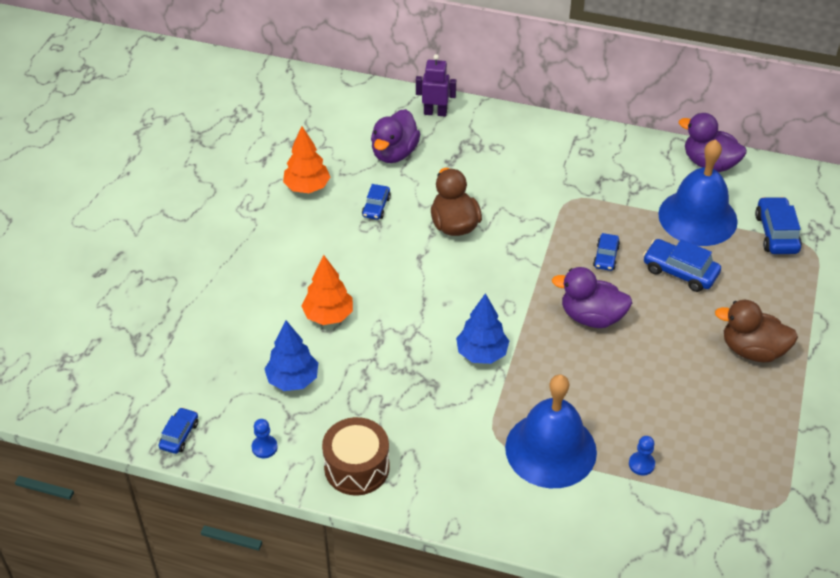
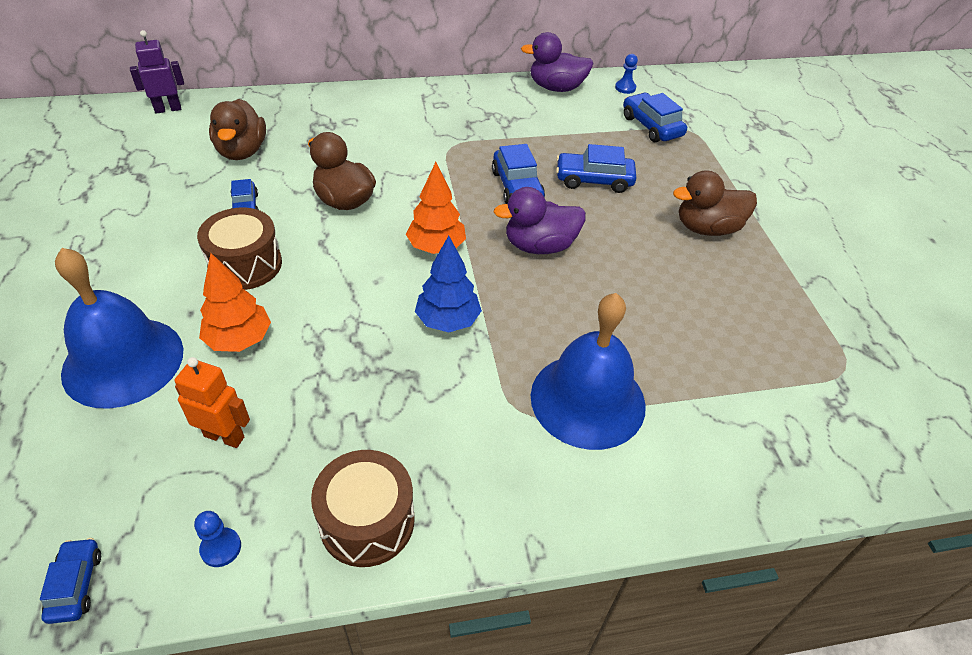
camera: 30 degrees left, 0 degrees up
(292, 380) = (224, 436): blue tree -> orange robot
(307, 187) = (151, 209): orange tree -> orange tree (436, 247)
(356, 257) = (245, 264): none -> brown drum
(394, 153) = (242, 151): purple duck -> brown duck
(435, 112) = (269, 106): purple robot -> purple robot (168, 109)
(606, 257) = (517, 187): blue car -> blue car, size x1.62
(641, 464) = (690, 378): blue pawn -> blue pawn (625, 88)
(697, 217) = (577, 131): blue bell -> blue bell (123, 361)

